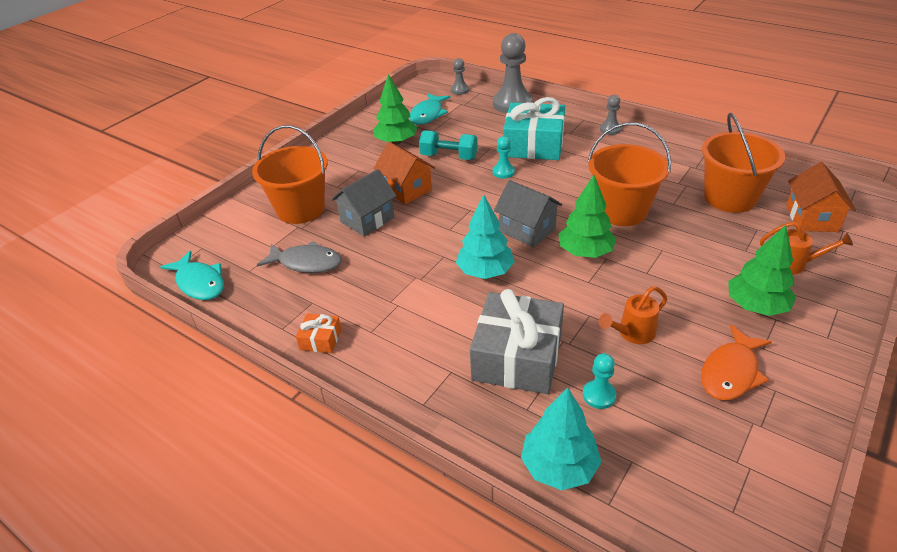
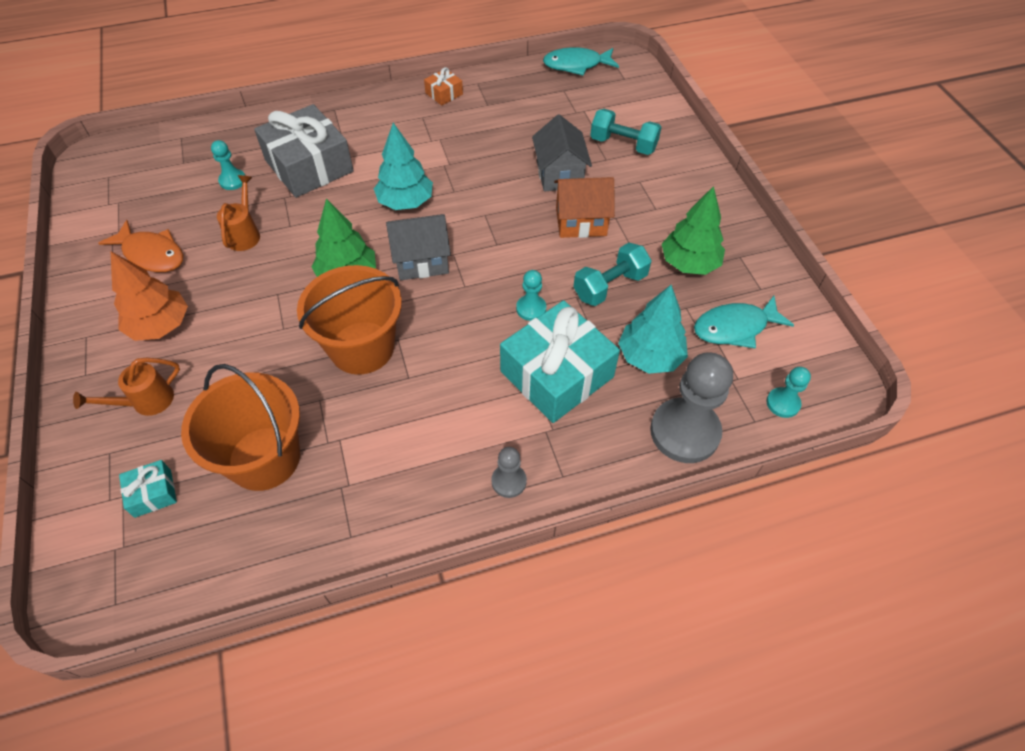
camera: 125 degrees right, 15 degrees up
(301, 209) = (623, 145): orange bucket -> turquoise dumbbell
(306, 263) = (538, 119): grey fish -> none
(428, 114) = (735, 327): turquoise fish -> turquoise fish turned 75 degrees counterclockwise
(459, 90) = (783, 403): grey pawn -> turquoise pawn
(559, 467) = (223, 134): turquoise tree -> turquoise tree (650, 356)
(731, 372) = (151, 254): orange fish -> orange fish turned 135 degrees clockwise
(756, 306) = (160, 325): green tree -> orange tree
(811, 218) = (153, 493): orange house -> turquoise gift

